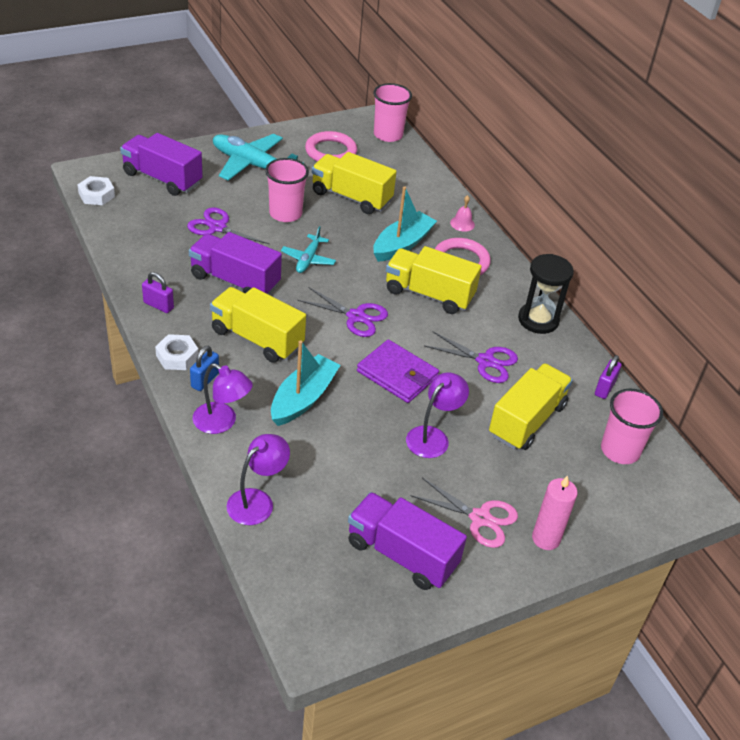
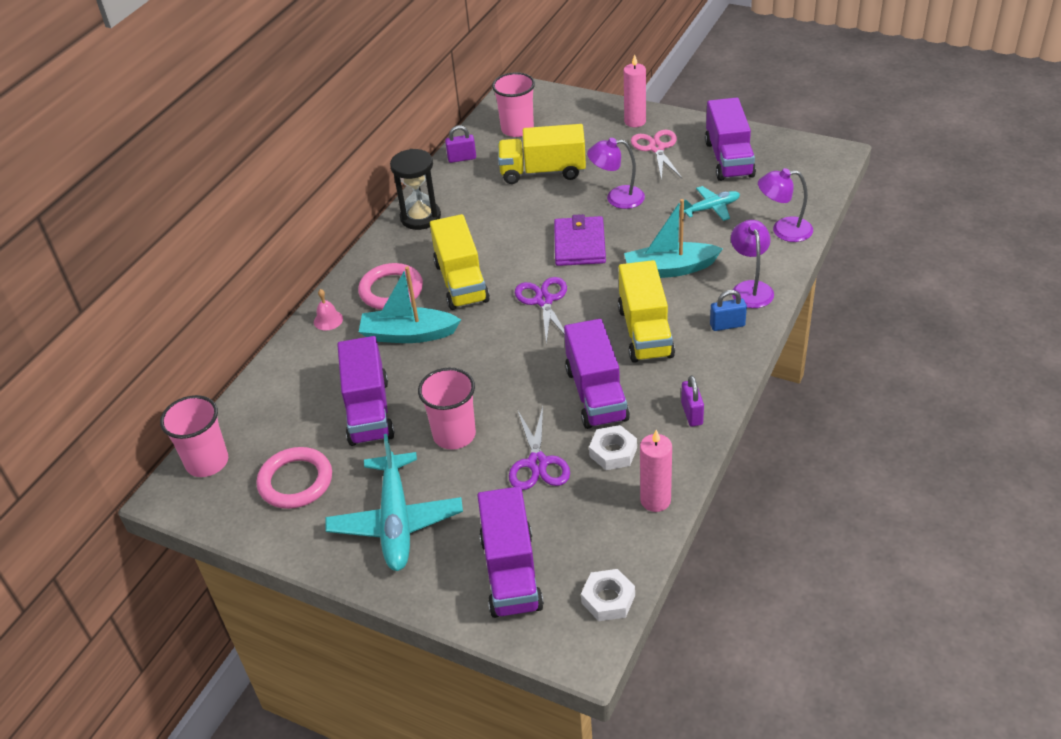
camera: 120 degrees left, 0 degrees up
(124, 248) = (655, 500): none -> pink candle
(177, 356) = (727, 357): white nut -> white nut (613, 452)
(308, 259) = (506, 373): turquoise plane -> turquoise plane (711, 208)
(351, 197) = (369, 411): yellow truck -> purple truck
(485, 361) = (506, 216): purple scissors -> none

